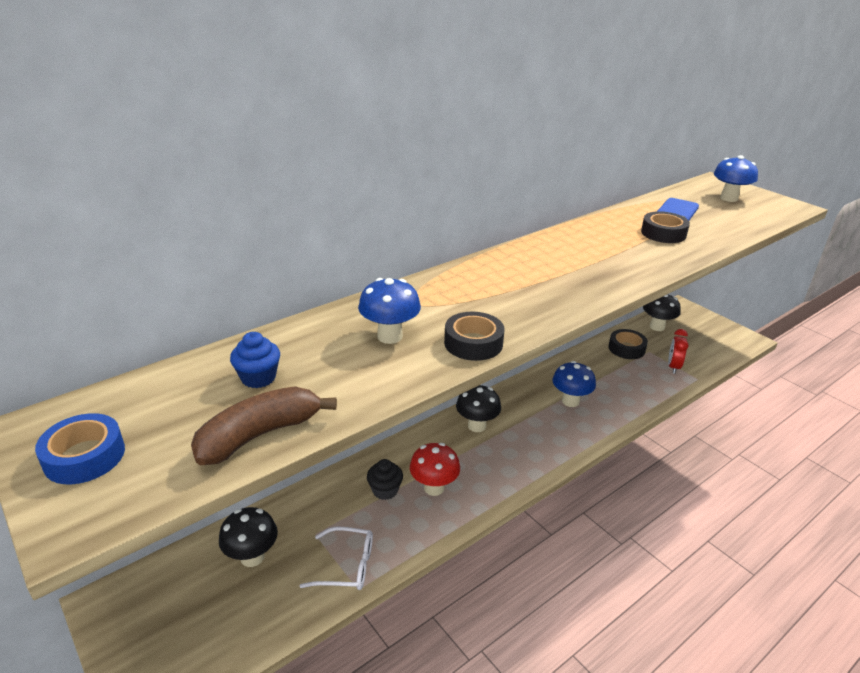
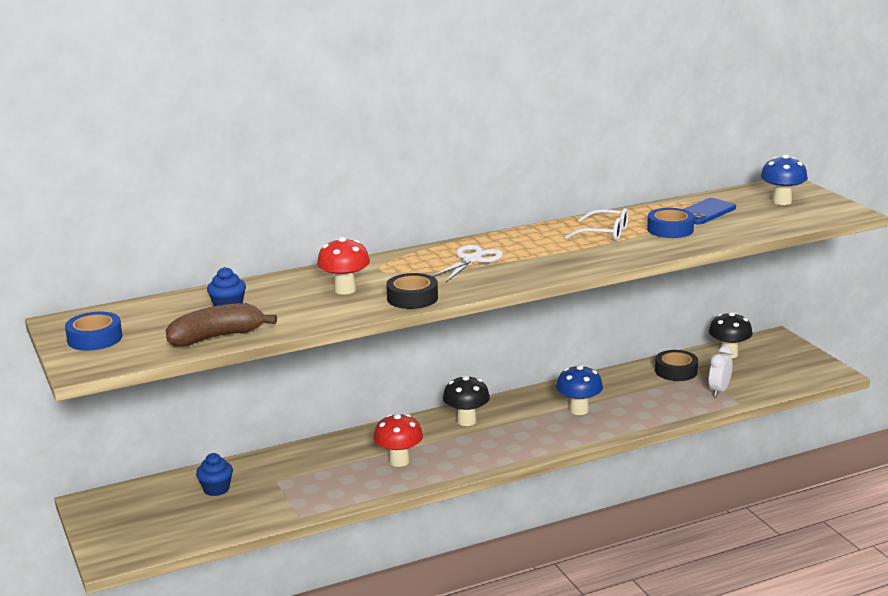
camera: 15 degrees right, 10 degrees down
(252, 557) = (216, 489): black mushroom -> blue cupcake
(346, 566) = (295, 502): white glasses -> white glasses (604, 233)
(385, 490) = (351, 459): black cupcake -> none
(390, 336) = (345, 290): blue mushroom -> red mushroom
(504, 282) = (472, 260): none -> white scissors
(663, 233) = (670, 229): black tape -> blue tape
(673, 367) = (719, 391): red clock -> white clock

